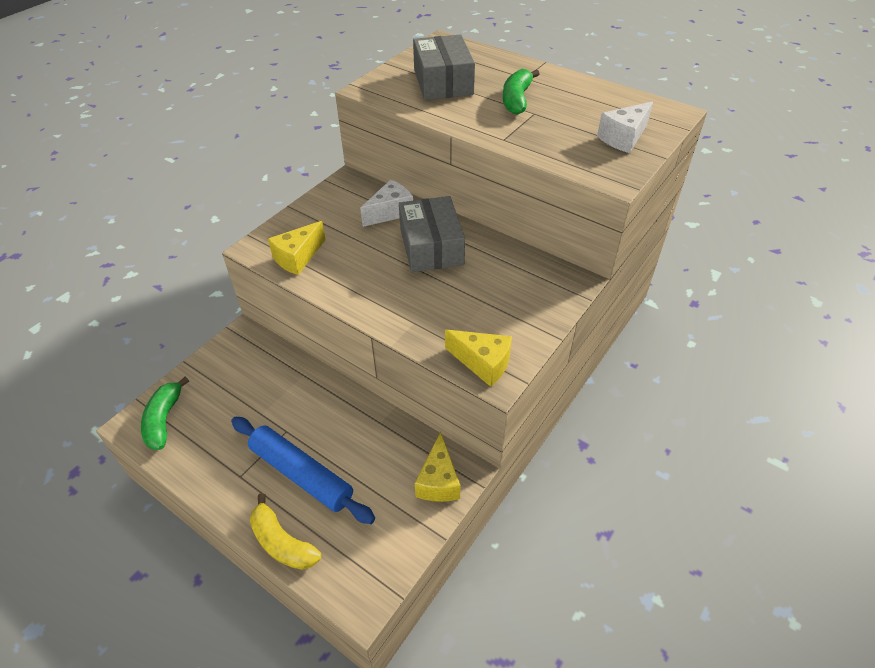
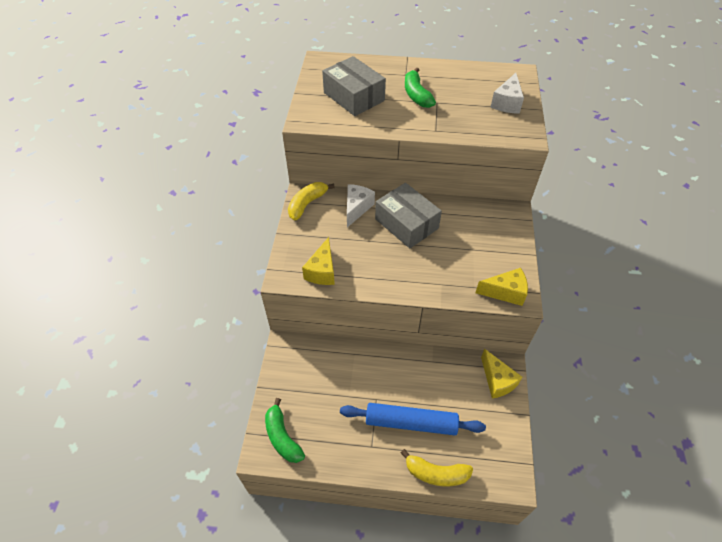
camera: 30 degrees left, 5 degrees up
(342, 190) = (307, 204): none -> yellow banana

